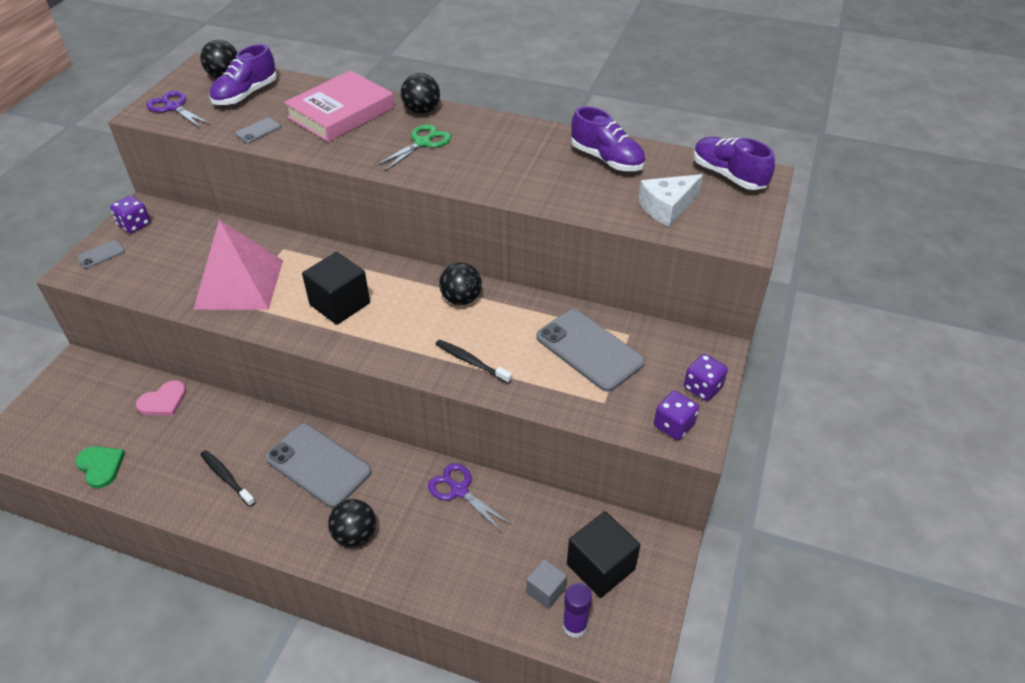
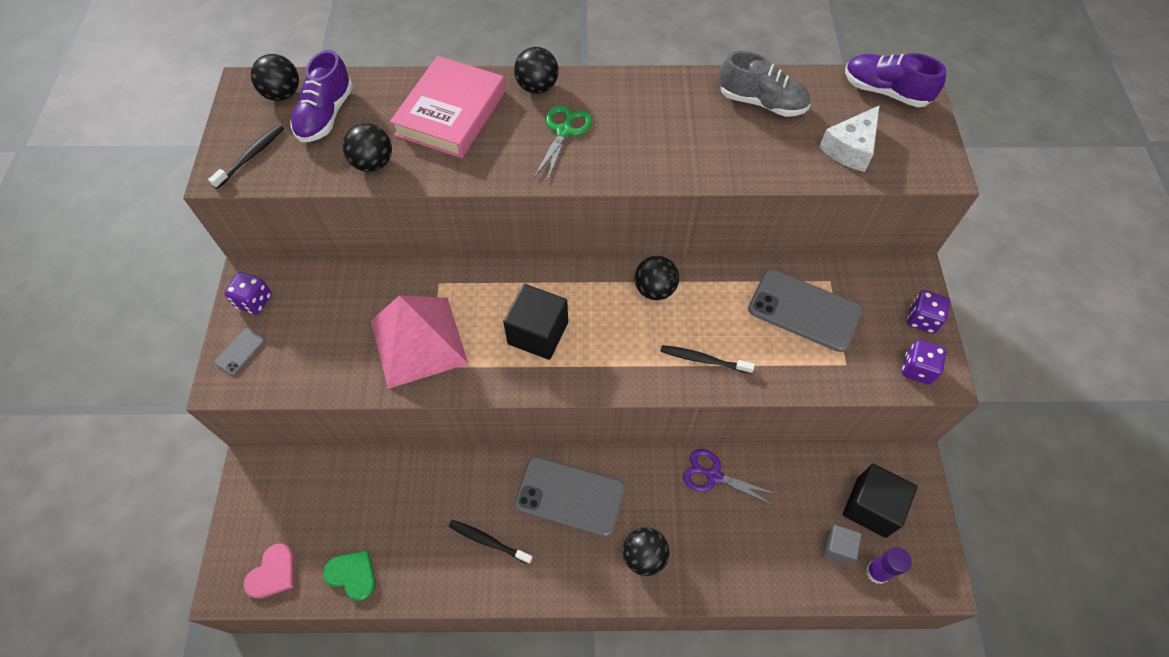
camera: 20 degrees left, 15 degrees up
(163, 401) = (373, 479): pink heart -> pink heart (273, 573)
(173, 107) = (251, 156): purple scissors -> black toothbrush
(258, 131) = (373, 163): grey phone -> black ball
(607, 159) = (761, 102): purple shoe -> grey shoe

